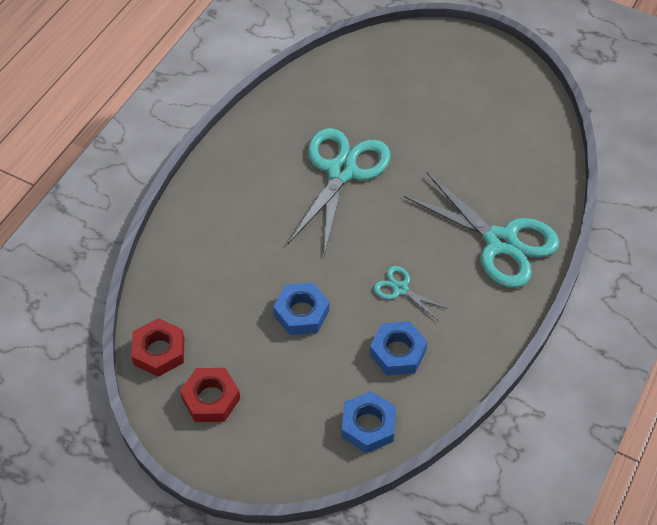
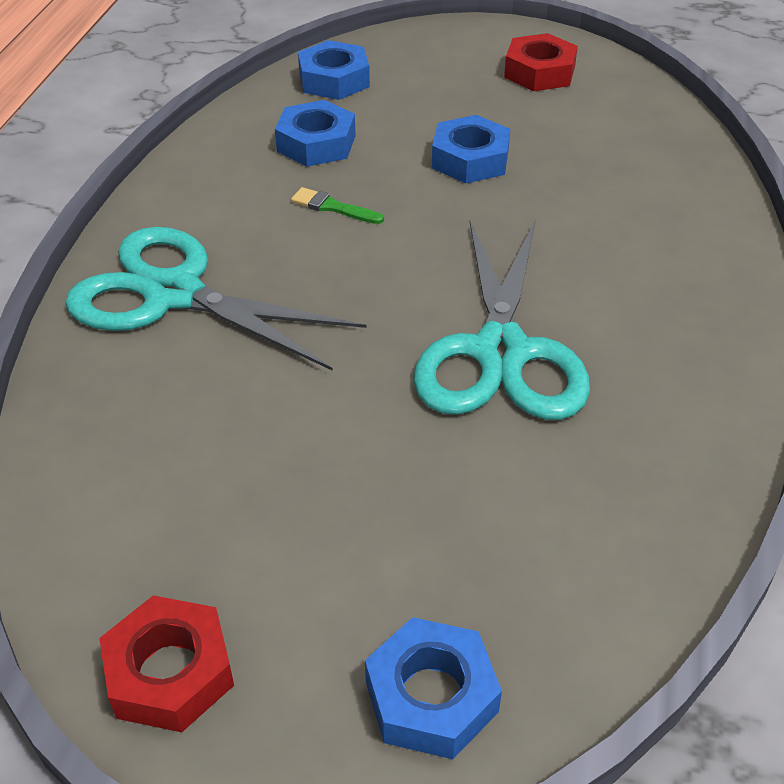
camera: 165 degrees right, 10 degrees down
(159, 351) = (635, 97): red nut -> red nut (170, 672)
(400, 289) = (333, 207): turquoise scissors -> green brush
(420, 49) = (431, 696): none -> blue nut

